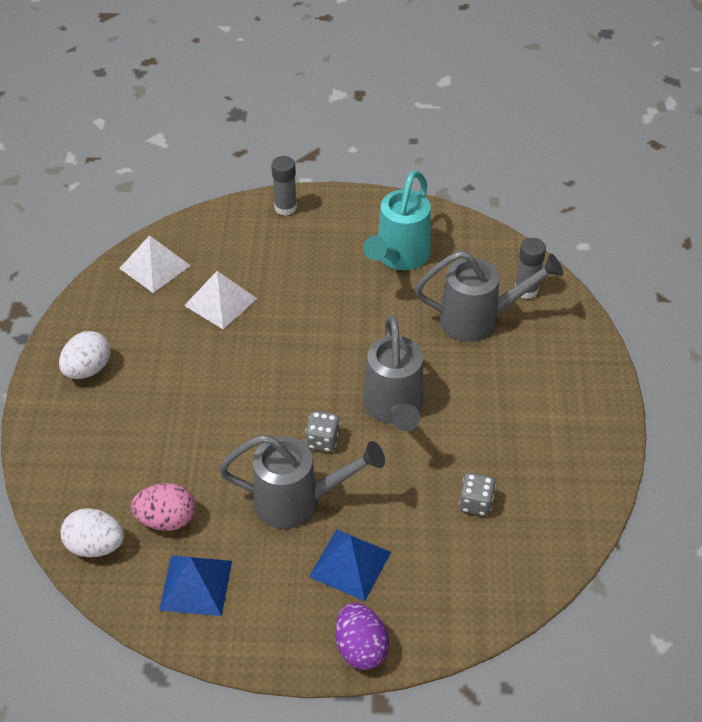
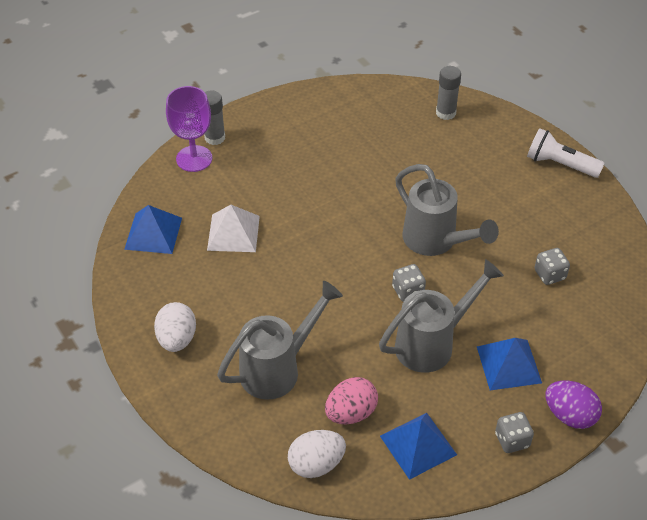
camera: 35 degrees left, 0 degrees up
(154, 266) = (153, 233): white pyramid -> blue pyramid
(250, 218) = (194, 158): none -> purple goblet
(283, 635) = (512, 440): none -> grey dice
(399, 257) = (336, 133): turquoise watering can -> none
(479, 319) = (434, 149): grey watering can -> grey watering can (278, 368)
(596, 401) = (560, 164): none -> white flashlight

